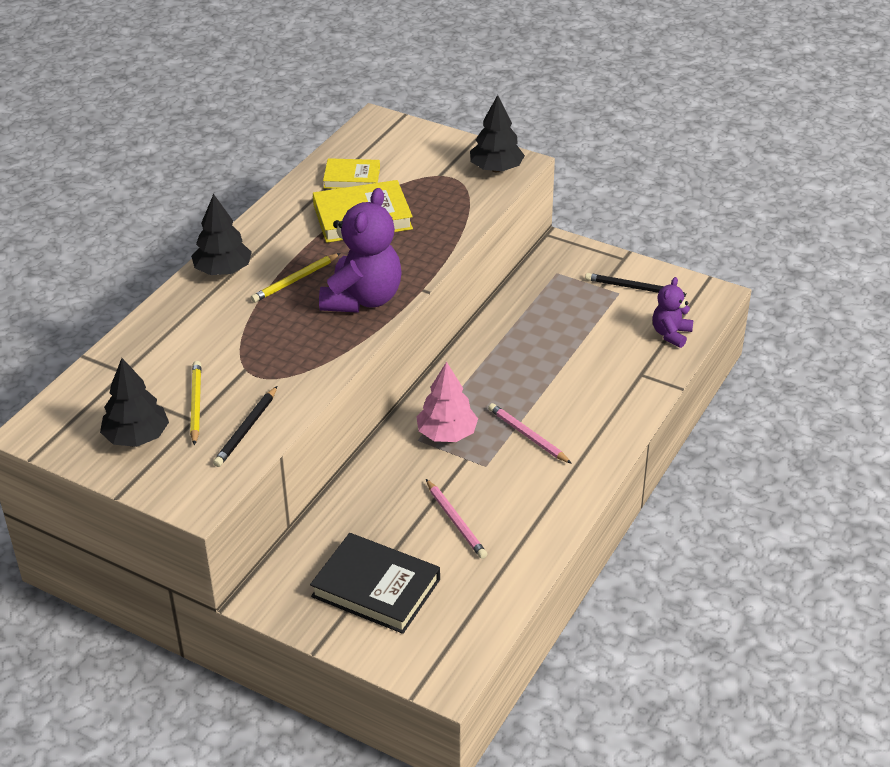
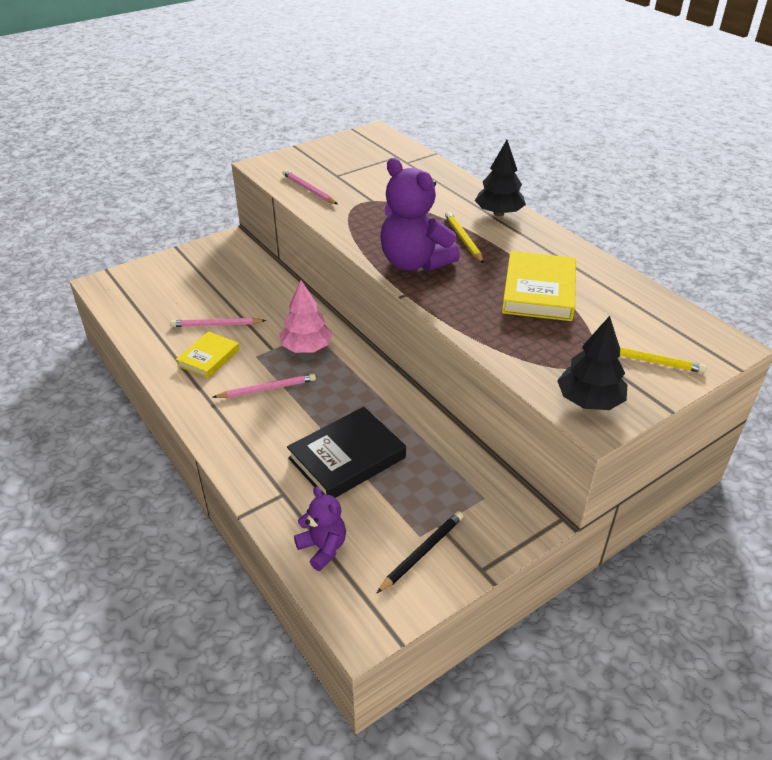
camera: 115 degrees right, 0 degrees up
(136, 437) = (338, 157): black tree -> none
(196, 404) = (351, 178): yellow pencil -> yellow pencil (645, 360)
(246, 429) = (309, 190): black pencil -> pink pencil
(352, 178) = (612, 302): yellow book -> yellow book (209, 358)
(376, 588) = (196, 278): black book -> black book (347, 458)

